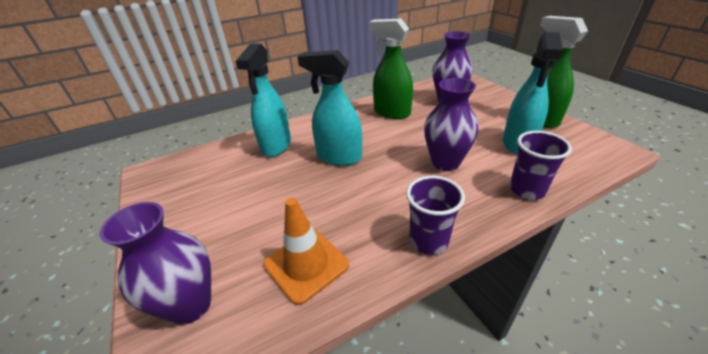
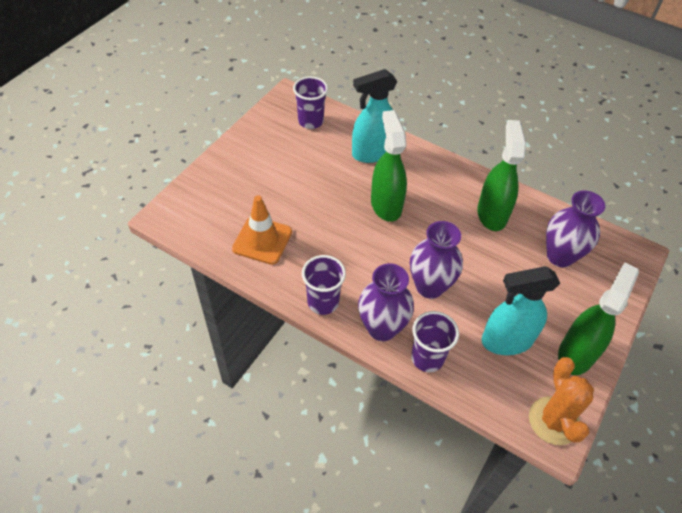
camera: 55 degrees right, 15 degrees up
(190, 305) = (205, 200): purple vase -> purple vase (382, 328)
(196, 169) = (310, 121): none -> purple cup
(339, 157) = (386, 205): turquoise spray bottle -> green spray bottle
(602, 146) = (553, 421): none -> orange cactus

